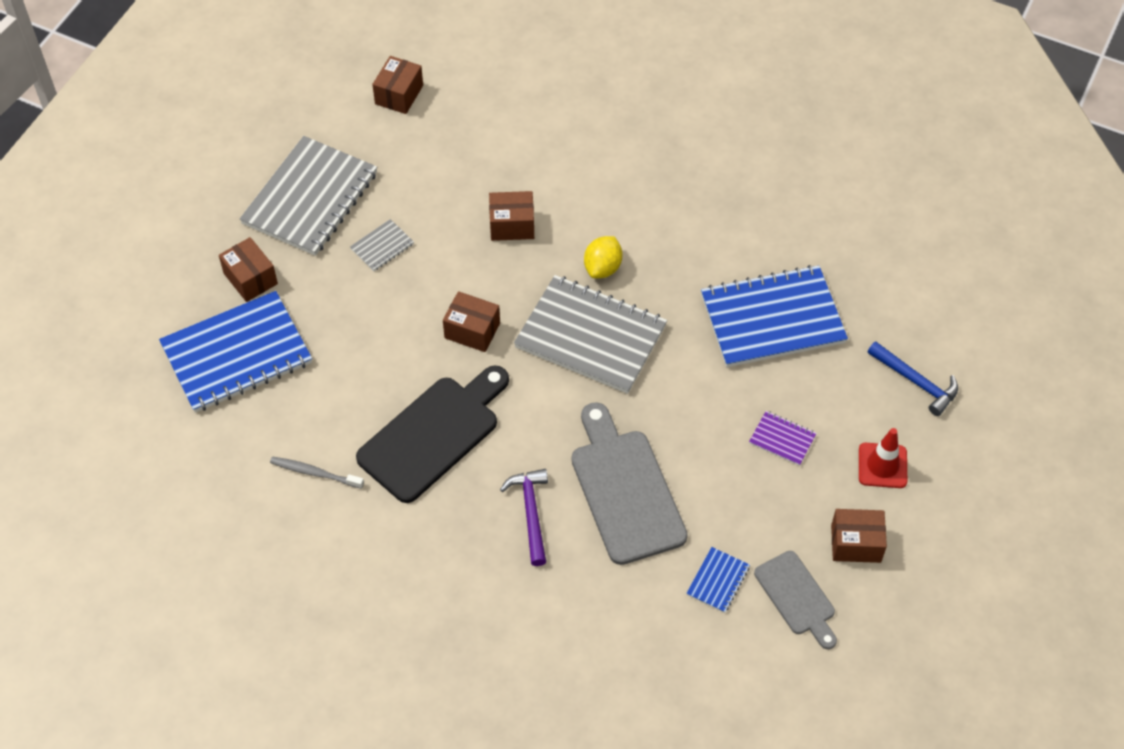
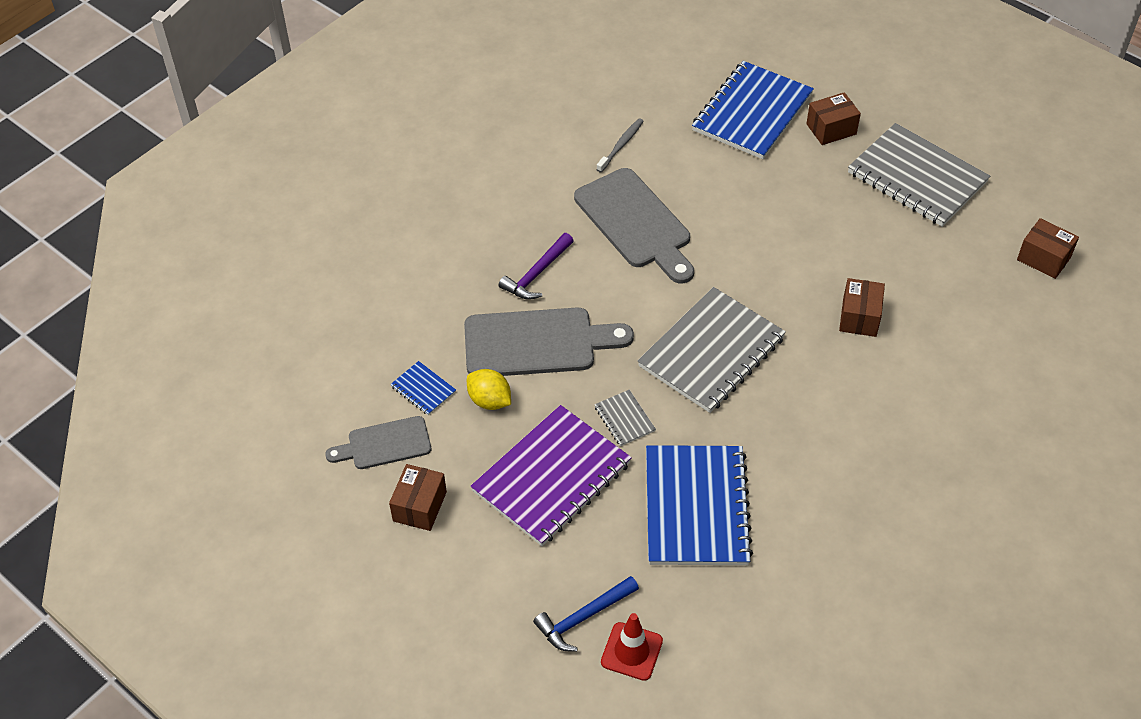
camera: 105 degrees right, 5 degrees down
(237, 354) = (752, 113): blue notebook -> blue notebook turned 45 degrees clockwise
(382, 246) = (850, 219): grey notebook -> grey notebook (624, 419)
(433, 434) = (635, 223): black cutting board -> grey cutting board
(472, 330) = (739, 267): brown box -> none
(531, 513) = (536, 274): purple hammer -> purple hammer turned 120 degrees clockwise
(602, 268) = (792, 378): yellow lemon -> yellow lemon (489, 400)
(782, 439) = (552, 477): purple notebook -> purple notebook, size x2.34
(882, 465) = (495, 555): red traffic cone -> red traffic cone (631, 651)

